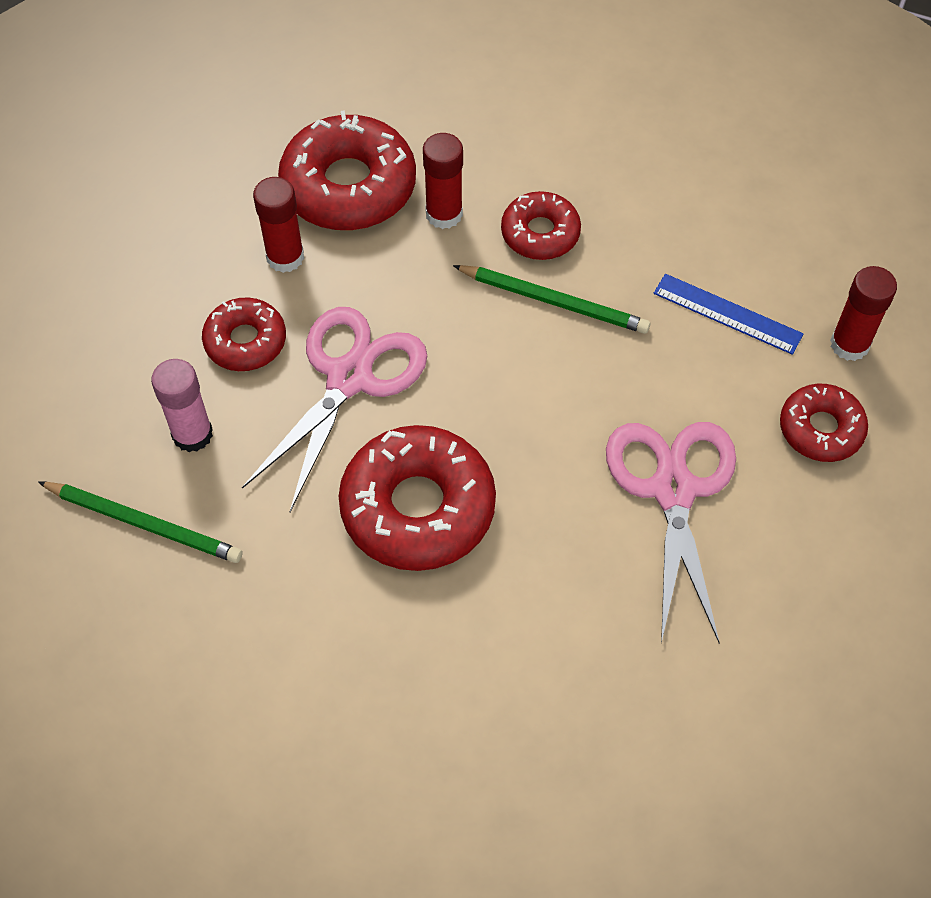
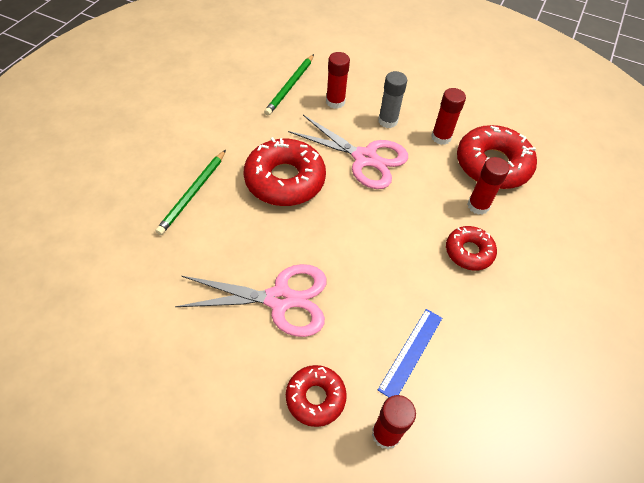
camera: 90 degrees right, 5 degrees down
(192, 434) = (335, 102): pink glue stick -> red glue stick
(245, 341) = (387, 121): red donut -> grey glue stick
(554, 301) = (417, 253): green pencil -> green pencil (193, 193)

